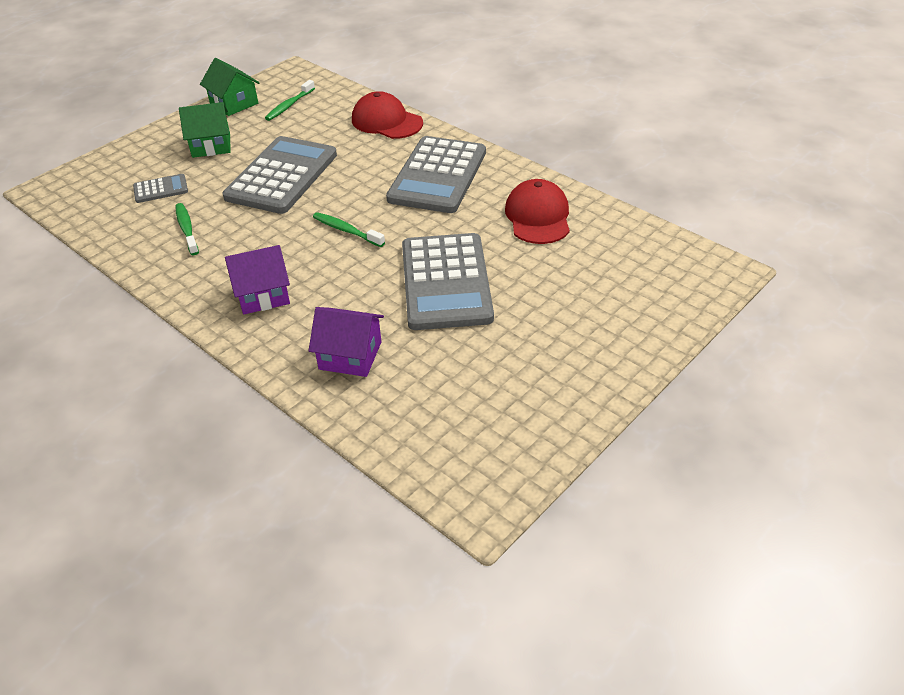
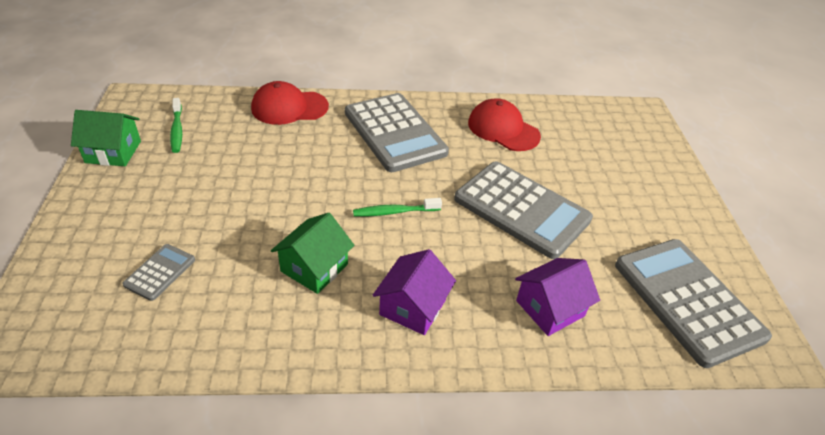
camera: 50 degrees left, 0 degrees up
(187, 229) = (250, 294): green toothbrush -> none
(211, 145) = (150, 202): green house -> green house (314, 268)
(282, 176) = (268, 195): grey calculator -> grey calculator (687, 300)

